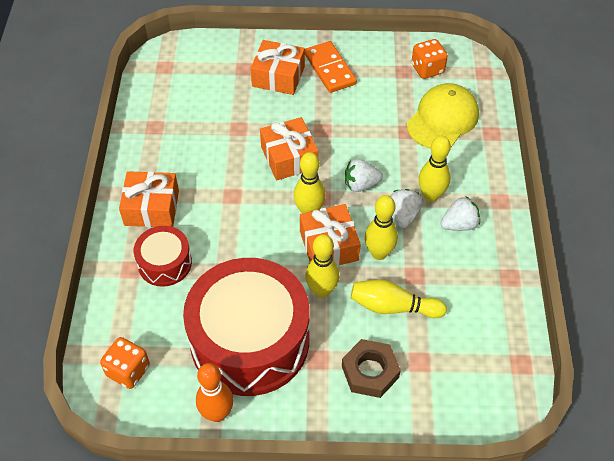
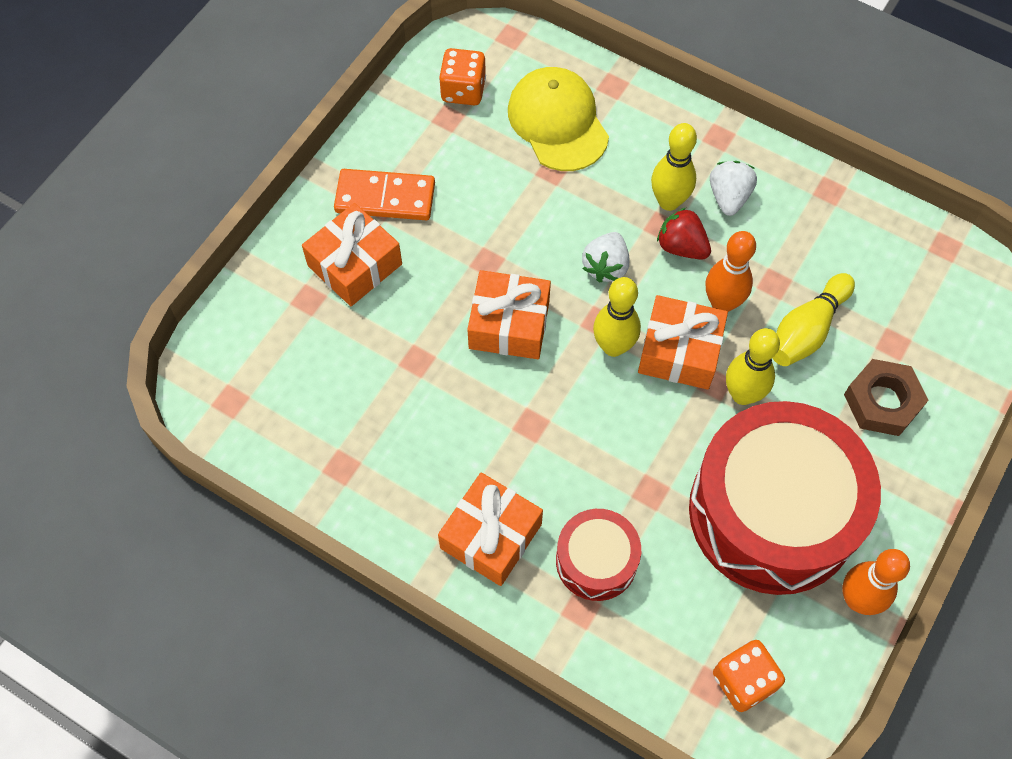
camera: 60 degrees left, 10 degrees up
(379, 253) = (722, 303): yellow bowling pin -> orange bowling pin
(403, 215) = (681, 247): white strawberry -> red strawberry

